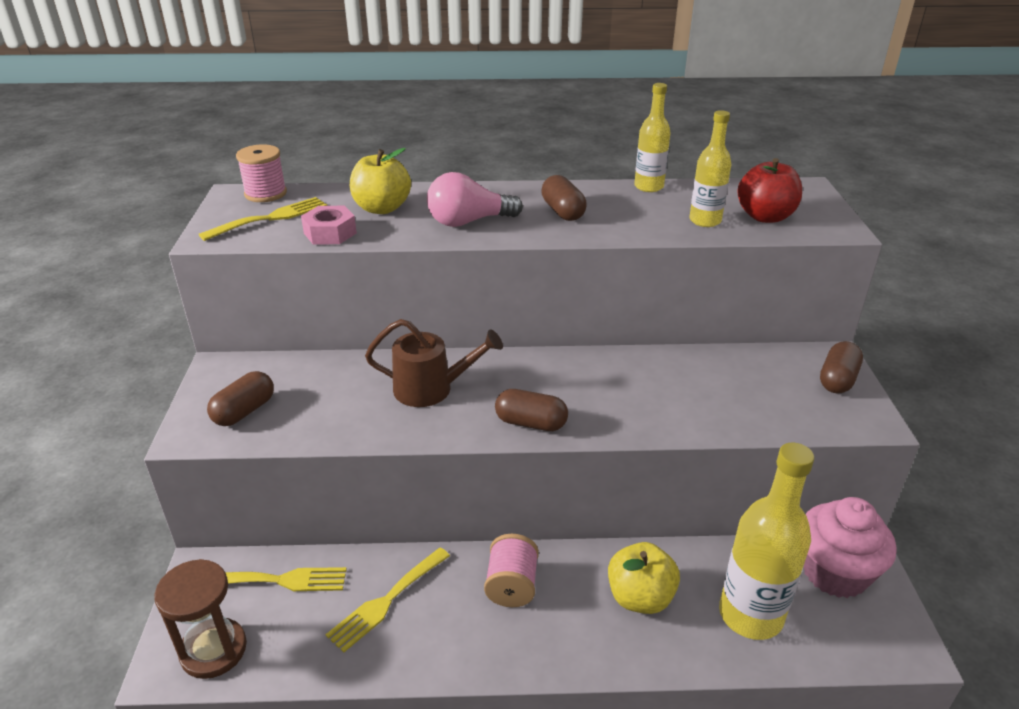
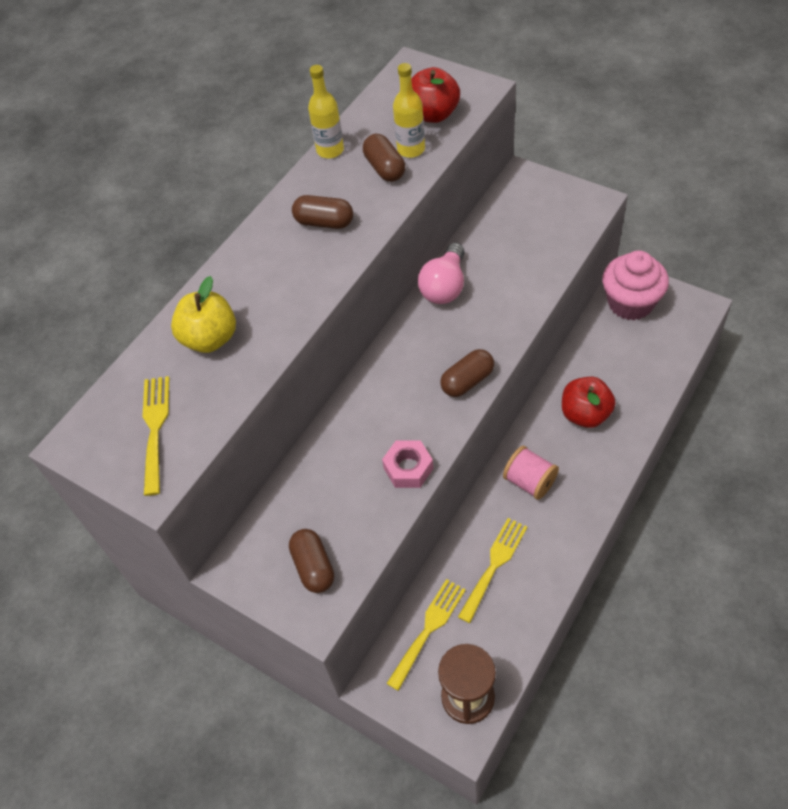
camera: 50 degrees left, 20 degrees up
(265, 193) = (96, 417): pink spool -> none
(330, 233) = (225, 392): pink nut -> pink nut (408, 468)
(386, 601) = (494, 565): yellow fork -> yellow fork turned 135 degrees counterclockwise
(432, 389) = (382, 424): brown watering can -> none
(468, 222) = (288, 289): pink light bulb -> pink light bulb (445, 286)
(640, 597) = (585, 414): yellow apple -> red apple
(750, 615) = (633, 365): yellow bottle -> none
(837, 380) = (546, 190): brown capsule -> brown capsule (385, 168)

